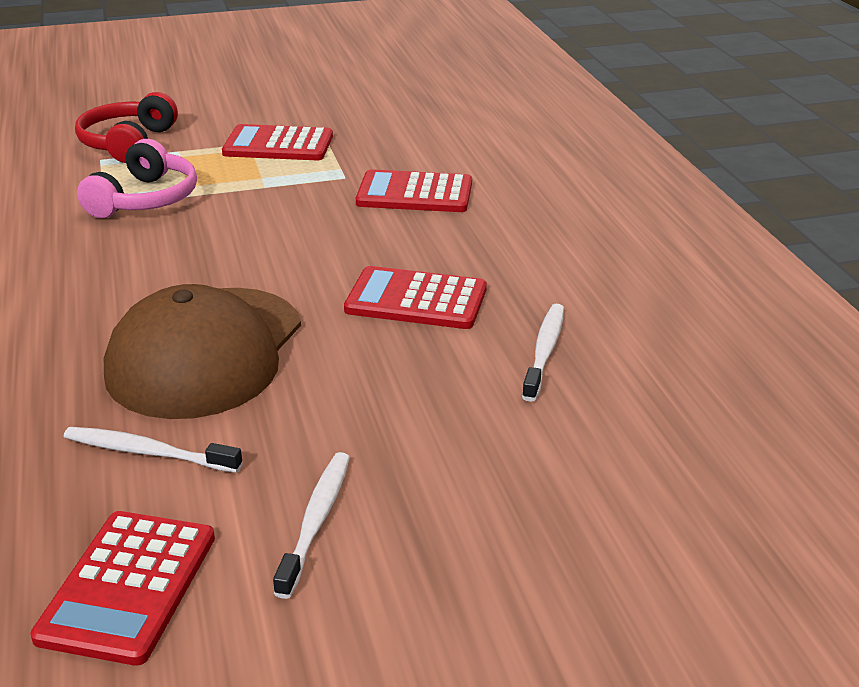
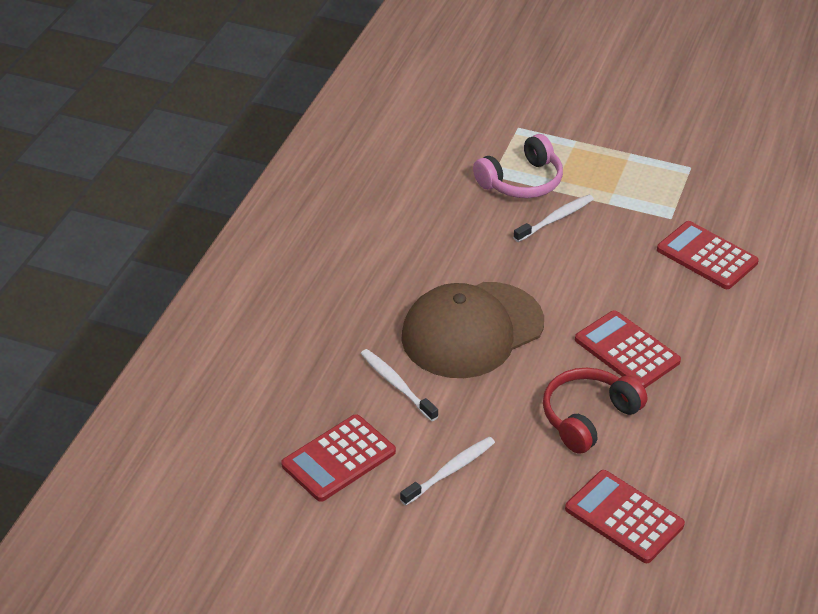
camera: 35 degrees right, 10 degrees up
(128, 143) = (546, 118): red headphones -> red headphones (588, 417)
(278, 145) = (649, 164): red calculator -> red calculator (624, 517)
(544, 351) = (671, 429): white toothbrush -> white toothbrush (555, 219)

